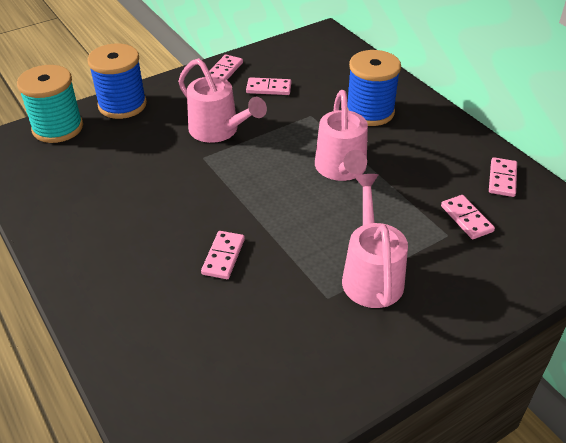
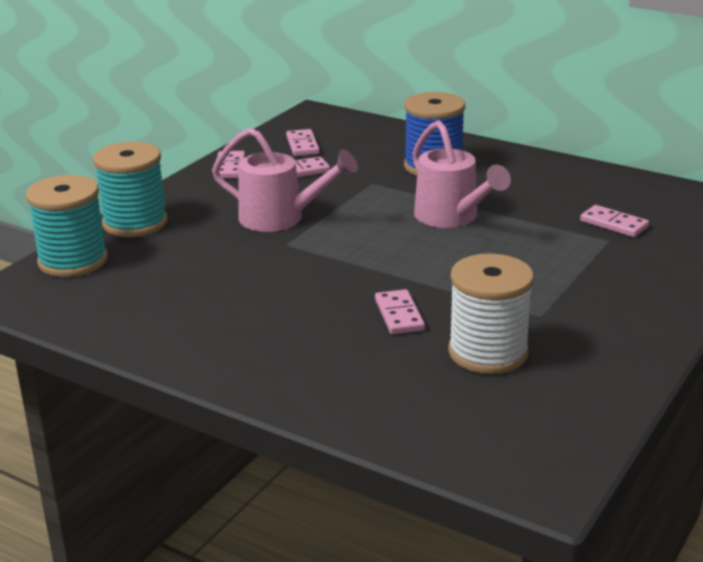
camera: 25 degrees left, 15 degrees down
(122, 105) = (135, 223): blue spool -> turquoise spool
(256, 321) = (488, 353): none -> white spool
(371, 274) = (565, 287): pink watering can -> none
(502, 179) = (617, 187): pink domino -> pink domino (302, 145)

